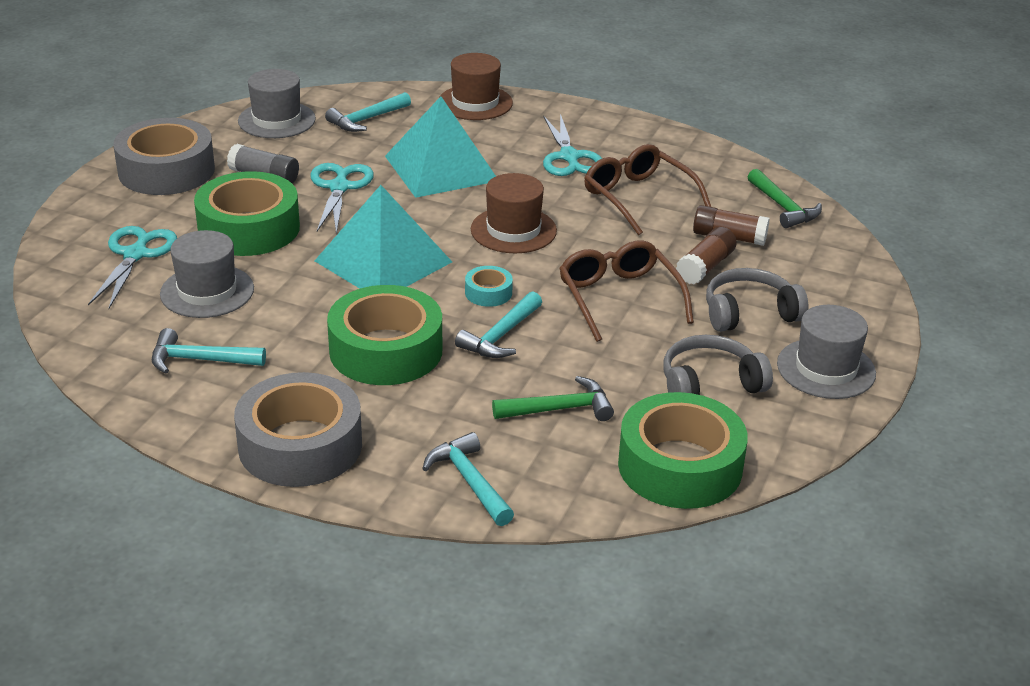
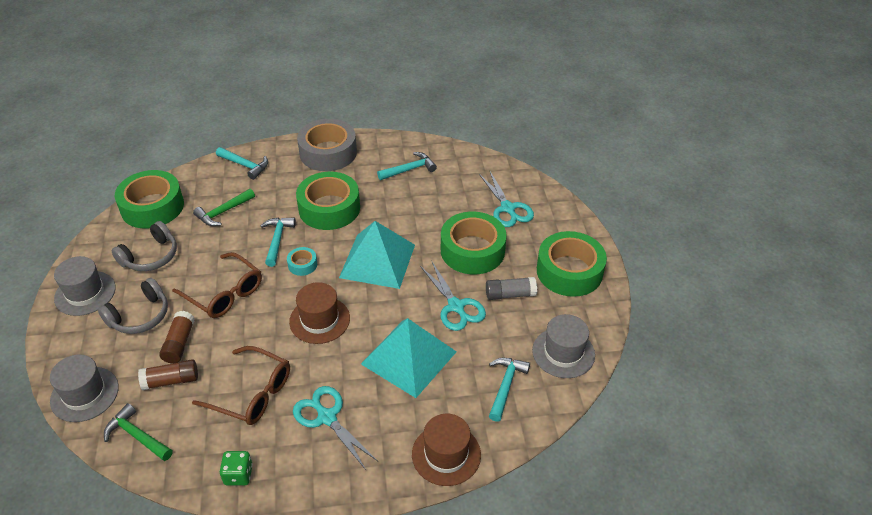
camera: 150 degrees right, 10 degrees up
(166, 170) = (569, 271): grey tape -> green tape
(207, 291) = (447, 203): grey hat -> grey hat (84, 394)
(685, 151) = (238, 475): none -> green dice

